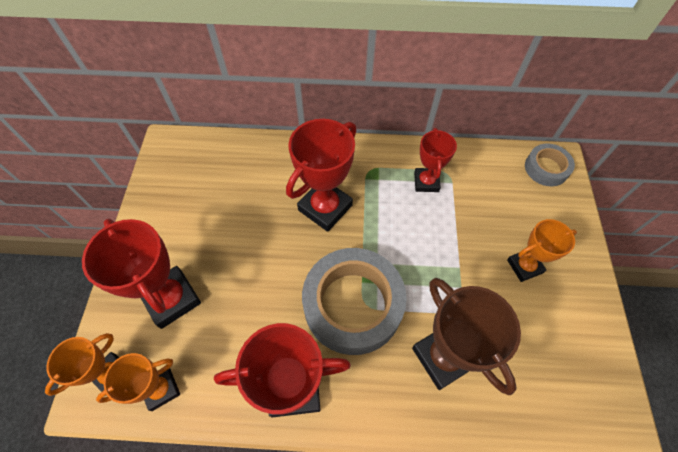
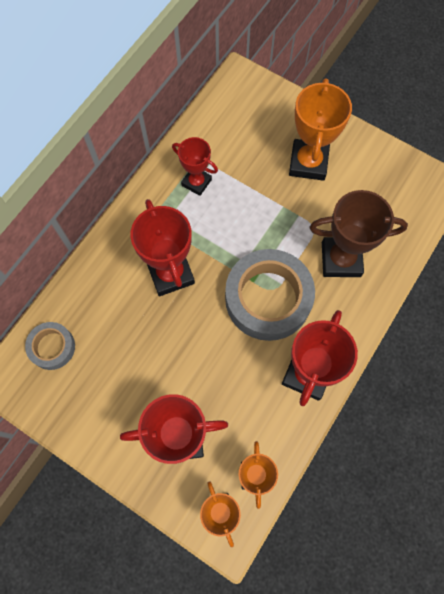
camera: 60 degrees left, 10 degrees up
(524, 266) = (308, 163): orange trophy -> orange trophy, size x1.62
(546, 168) = (240, 90): grey tape -> grey tape (52, 347)

